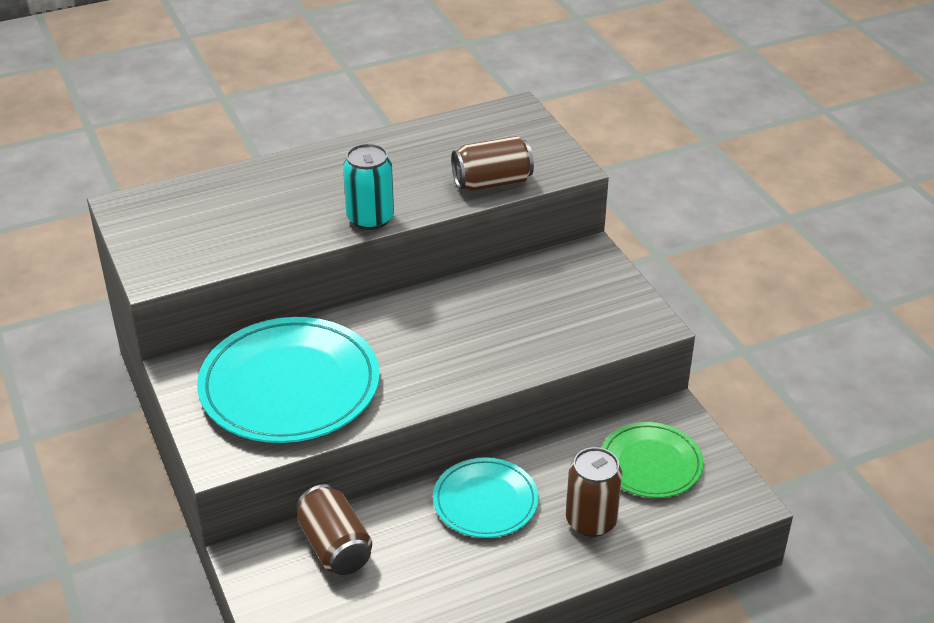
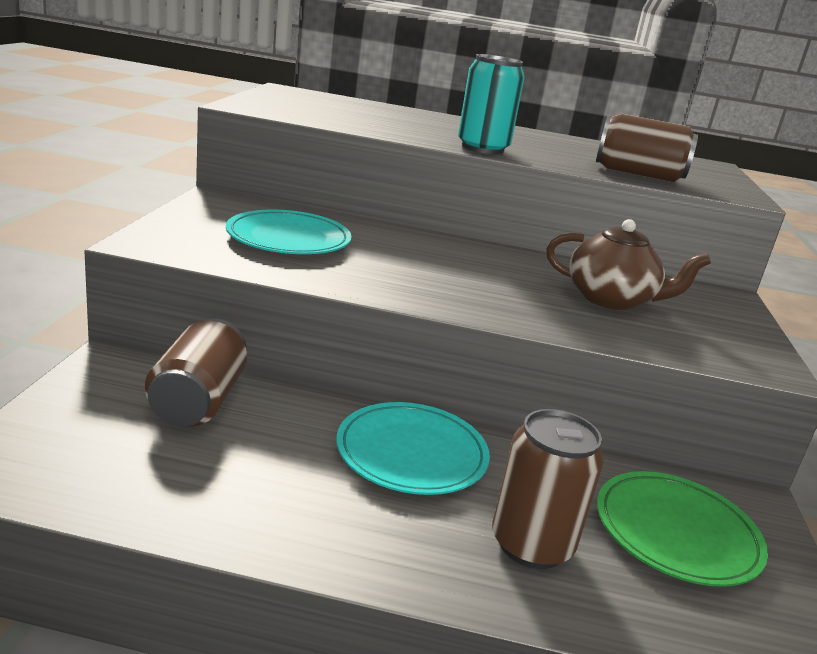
camera: 30 degrees right, 15 degrees down
(290, 386) = (288, 239): turquoise plate -> turquoise plate, size x0.58
(531, 311) = (611, 299): none -> brown teapot

